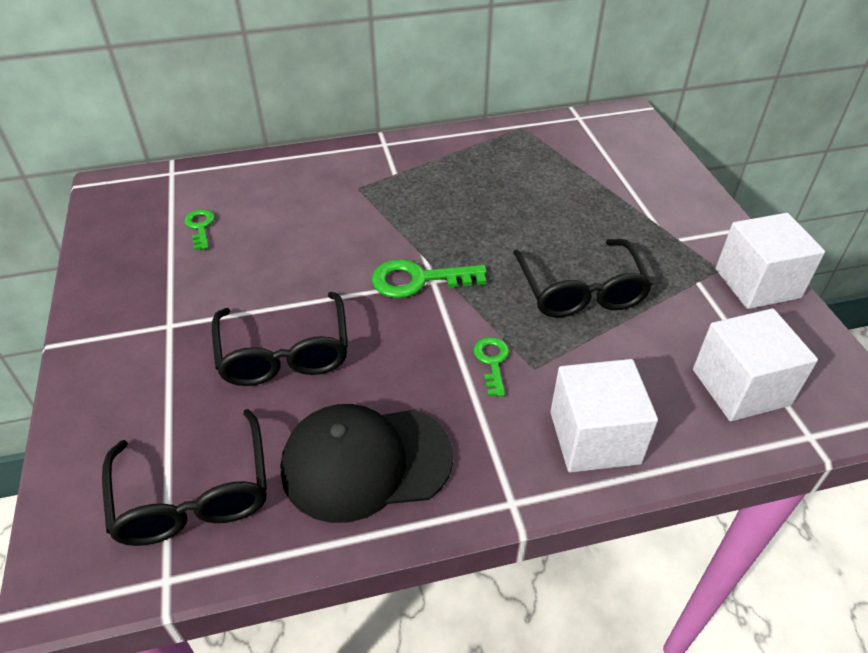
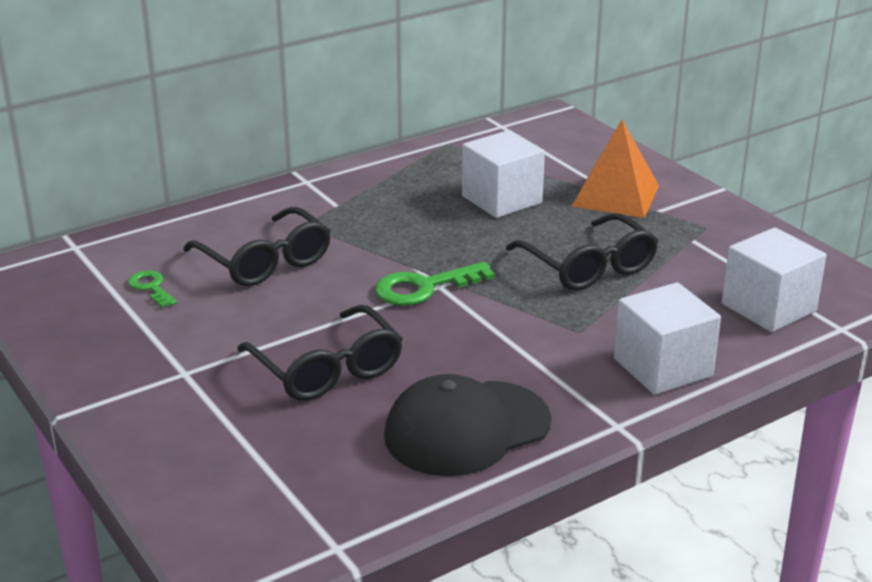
camera: 20 degrees left, 15 degrees down
(194, 494) = (316, 487): black glasses -> black glasses (265, 261)
(492, 362) = (538, 334): green key -> none
(645, 213) = (615, 196): none -> orange pyramid
(757, 283) = (745, 231): white cube -> white cube (502, 199)

